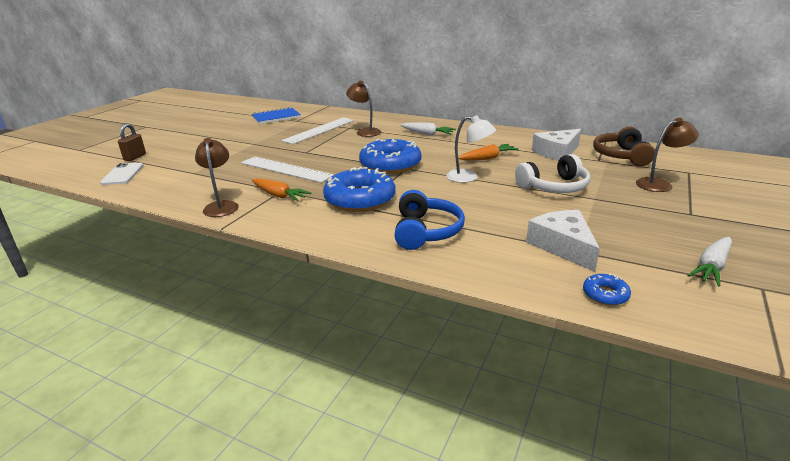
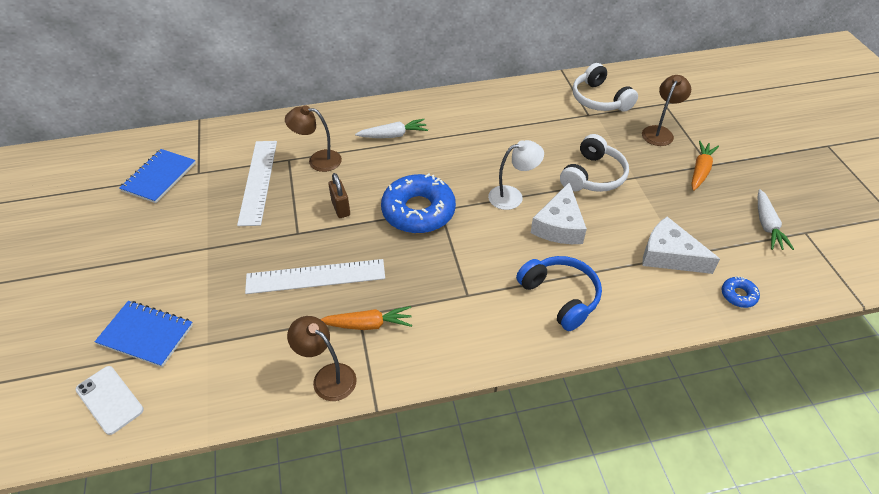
camera: 40 degrees left, 20 degrees up
(135, 157) = (70, 359): brown padlock -> brown padlock (341, 208)
(175, 161) = (146, 335): none -> blue notebook
(360, 199) = (455, 284): blue donut -> none
(488, 158) = (497, 155): orange carrot -> orange carrot (700, 170)
(557, 152) = (545, 116): white cheese -> white cheese (559, 225)
(621, 156) = (599, 99): brown headphones -> white headphones

